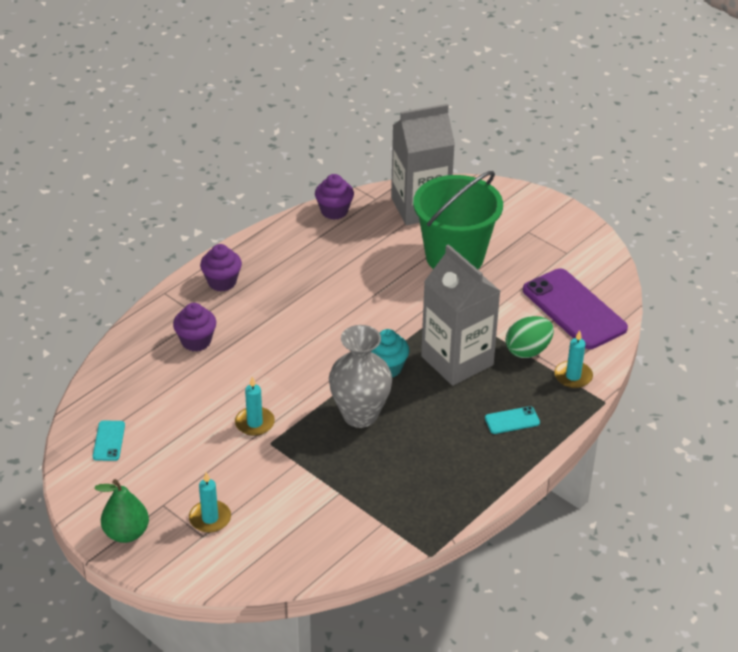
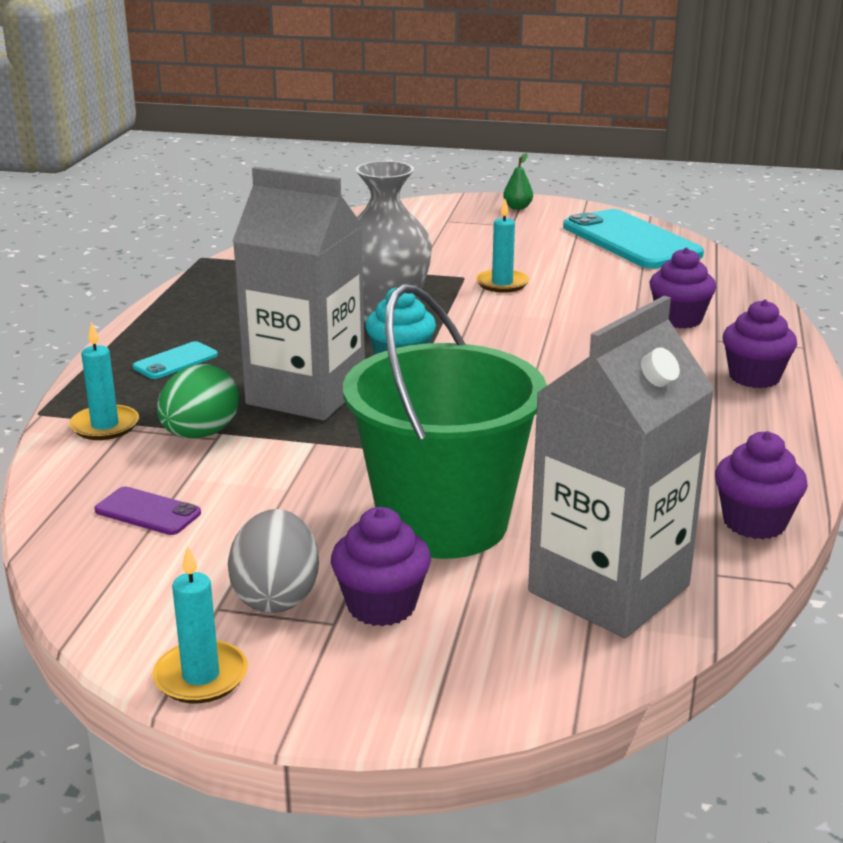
camera: 150 degrees right, 15 degrees down
(109, 441) = (631, 241): turquoise phone -> turquoise phone, size x2.28
(126, 533) = (517, 207): green pear -> green pear, size x0.59
(210, 518) = (454, 228): turquoise candle -> turquoise candle (201, 676)
(506, 231) = (381, 606): none -> purple cupcake
(542, 249) = (276, 596): none -> grey egg
(574, 309) = (147, 512): purple phone -> purple phone, size x0.44

